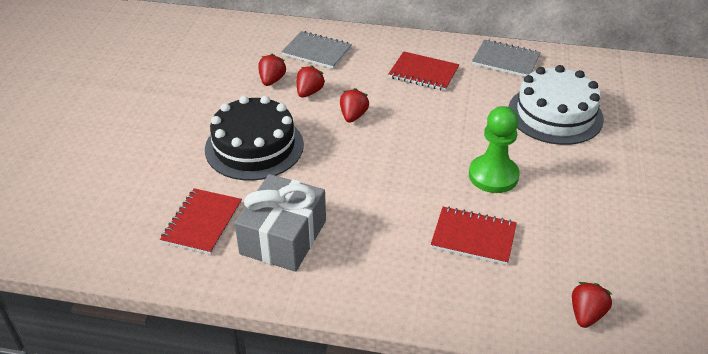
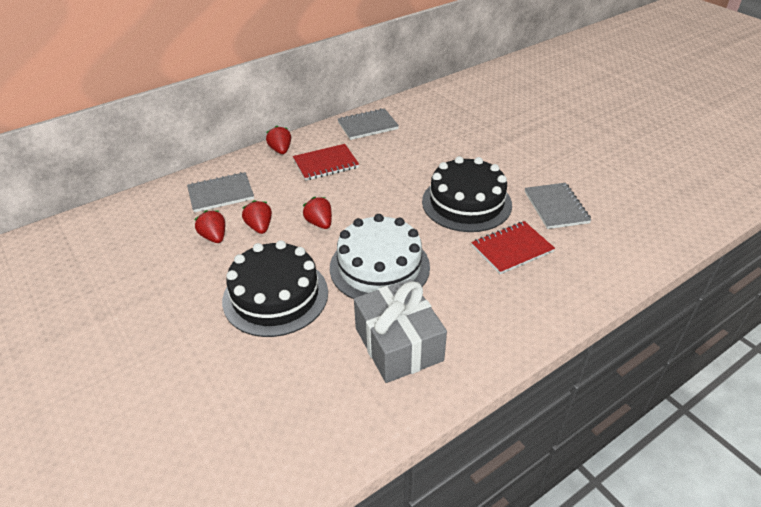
camera: 45 degrees left, 0 degrees up
(202, 223) = (321, 384): red notebook -> none
(493, 175) = (466, 203): green pawn -> black cake
(555, 114) = (445, 142): white cake -> white cake (379, 267)
(573, 234) = (556, 207): none -> grey notebook
(586, 314) = (628, 248): red strawberry -> red strawberry (280, 150)

